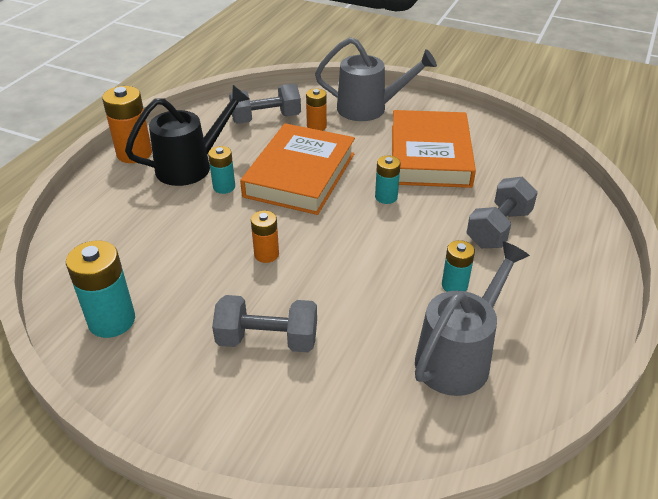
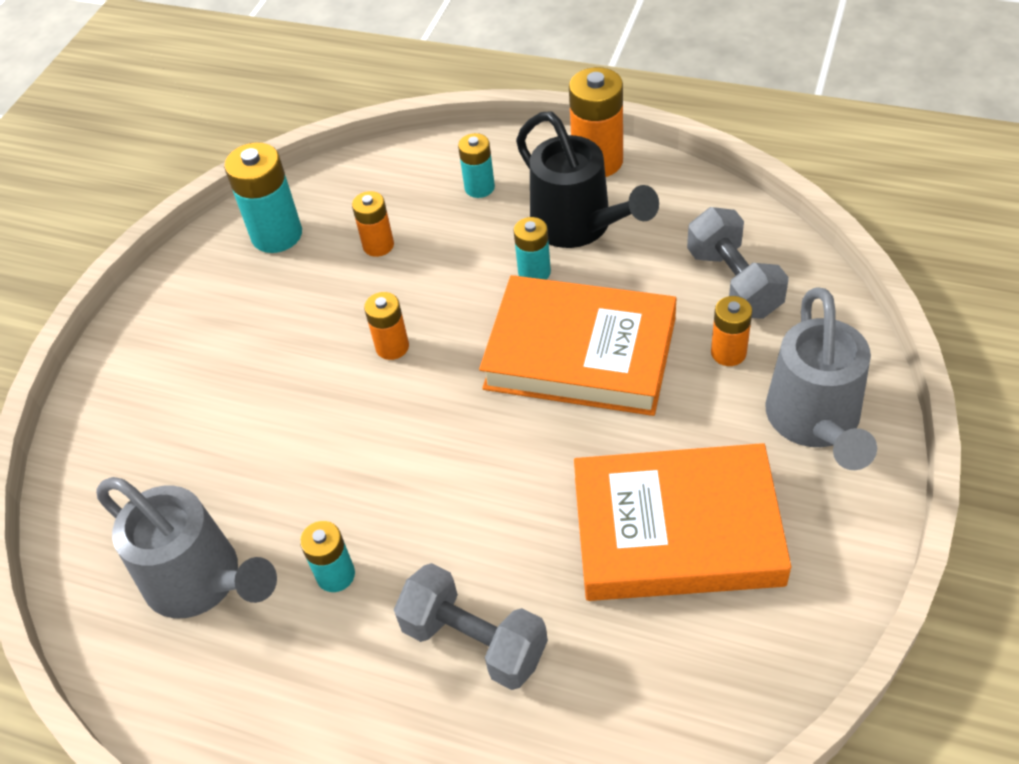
camera: 90 degrees right, 10 degrees up
(159, 259) = (378, 245): none -> orange battery
(267, 340) = (241, 376): grey dumbbell -> none
(386, 197) = (539, 472): turquoise battery -> turquoise battery (479, 187)

